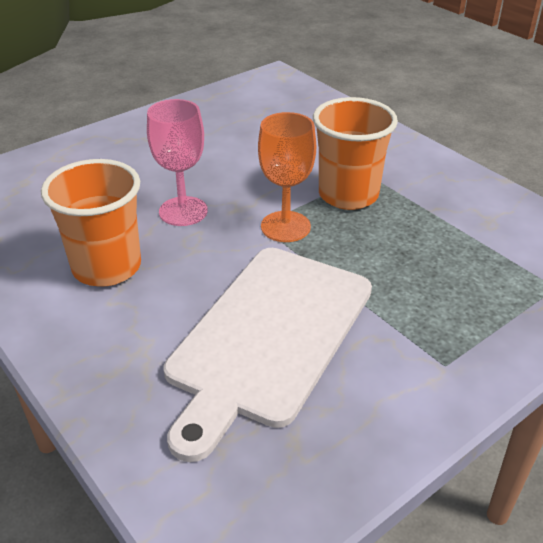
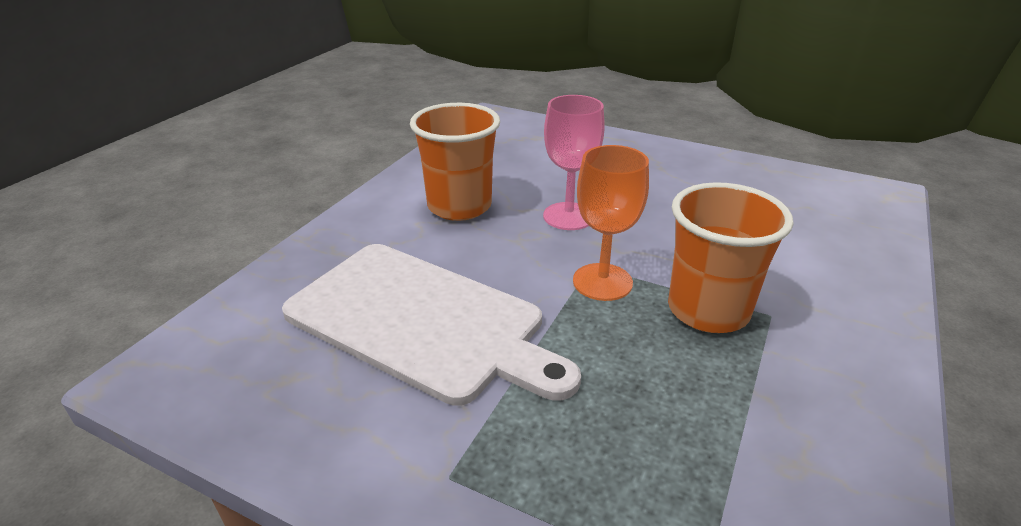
camera: 65 degrees right, 5 degrees down
(269, 337) = (422, 321): white cutting board -> white cutting board turned 150 degrees counterclockwise

